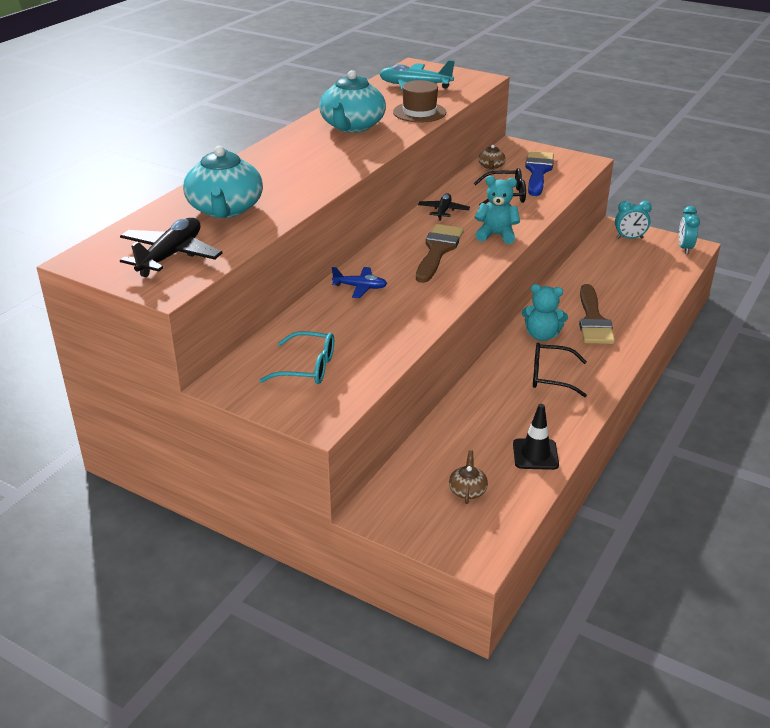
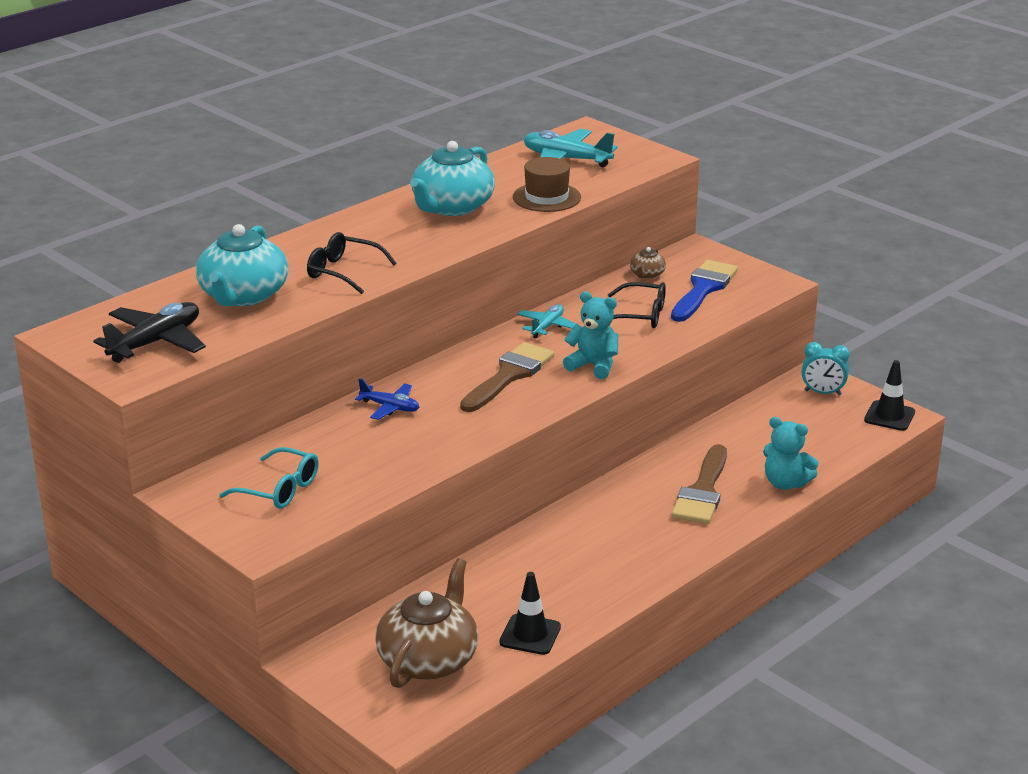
camera: 15 degrees right, 5 degrees down
(443, 211) = (547, 326): black plane -> turquoise plane
(467, 490) = (429, 659): brown teapot -> brown teapot, size x2.23
(542, 335) = (625, 500): turquoise teddy bear -> turquoise teddy bear (785, 483)
(550, 376) = (604, 550): black glasses -> black glasses (343, 272)
(684, 248) = (889, 416): turquoise clock -> black traffic cone

